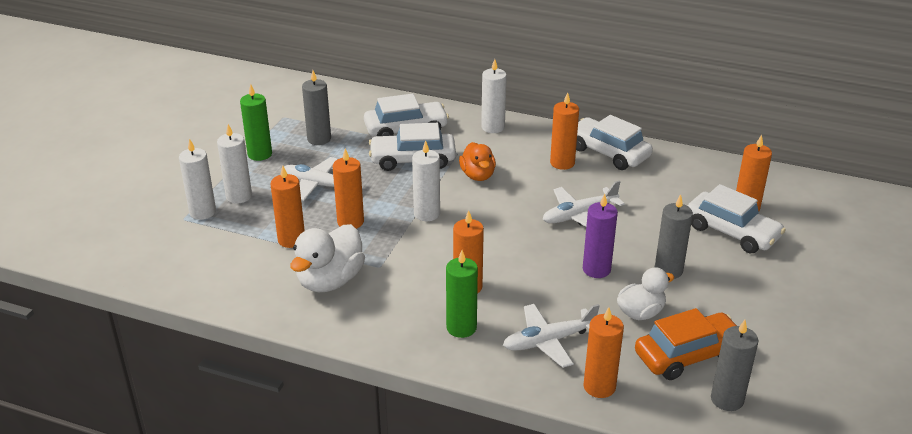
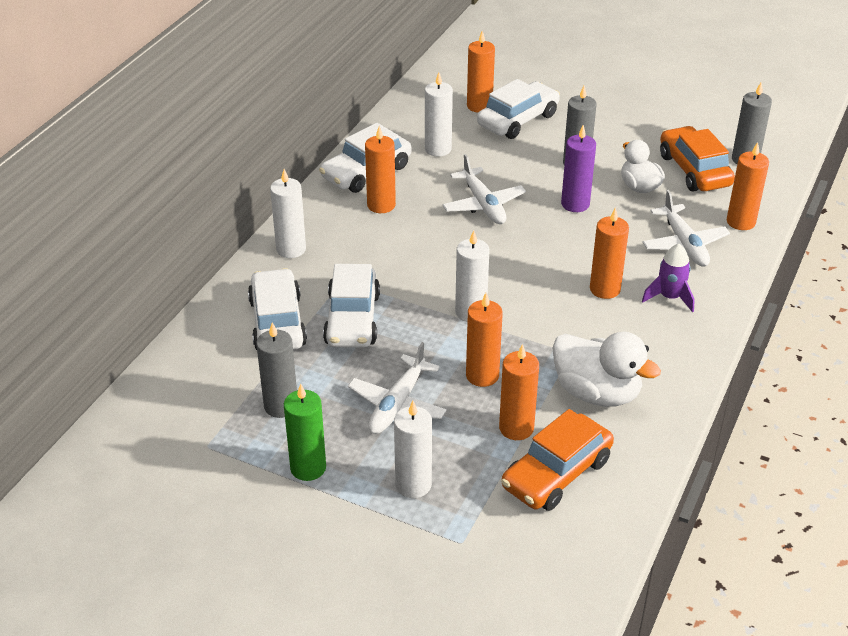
camera: 85 degrees left, 5 degrees up
(202, 212) = (448, 521): white candle -> white candle (438, 149)
(241, 260) = (556, 473): none -> orange car
(461, 327) = (669, 297): green candle -> purple rocket
(478, 175) = (396, 268): orange duck -> none

